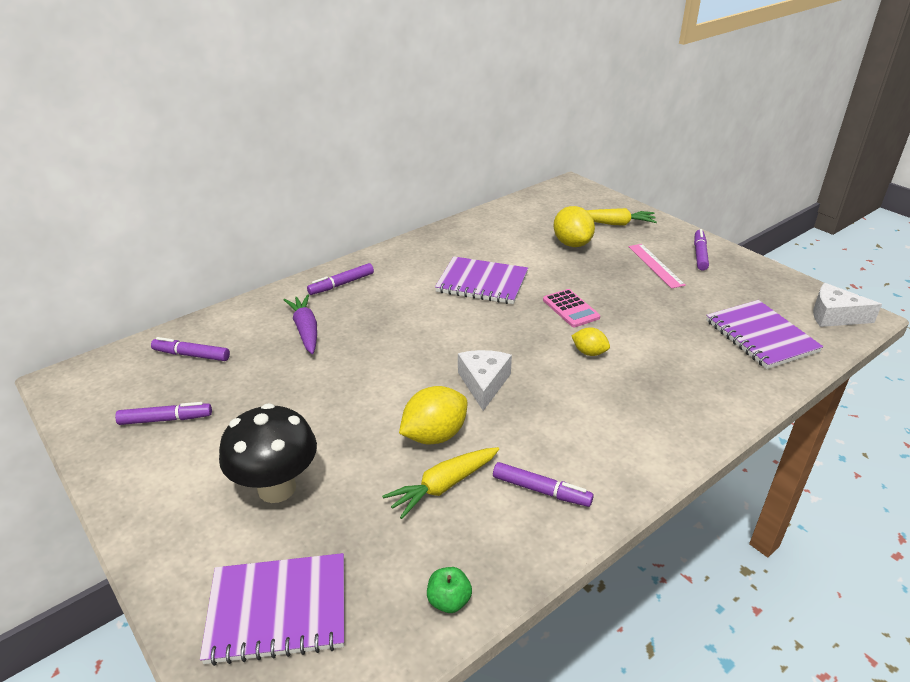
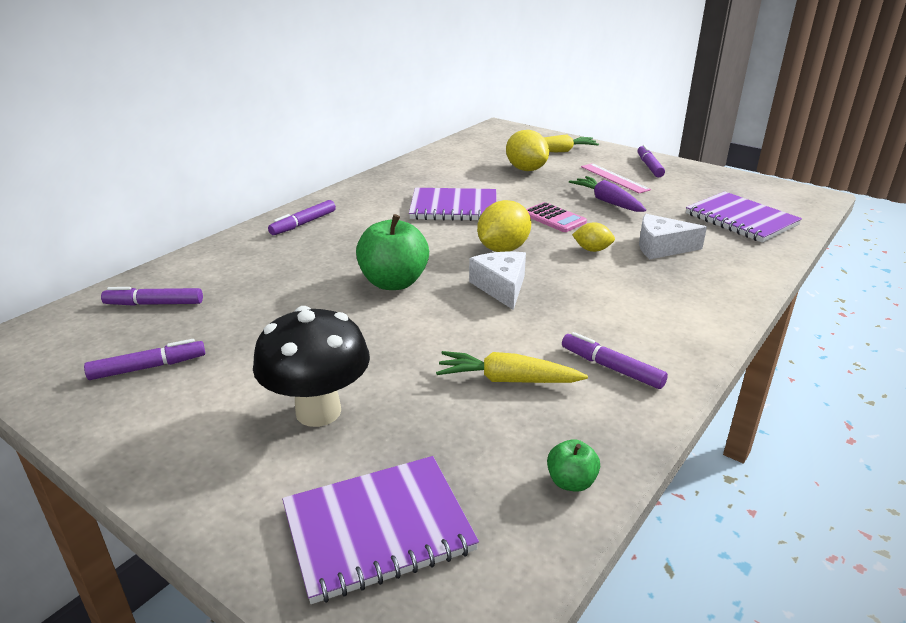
camera: 15 degrees left, 5 degrees down
(306, 330) = (282, 266): purple carrot -> purple carrot (607, 201)
(391, 363) = (393, 282): none -> green apple
(434, 435) = (473, 337): yellow lemon -> yellow lemon (503, 249)
(443, 486) = (507, 380): yellow carrot -> yellow carrot turned 60 degrees clockwise
(541, 490) = (611, 367): purple marker -> purple marker turned 150 degrees counterclockwise
(834, 316) = (793, 198): white cheese -> white cheese (661, 247)

